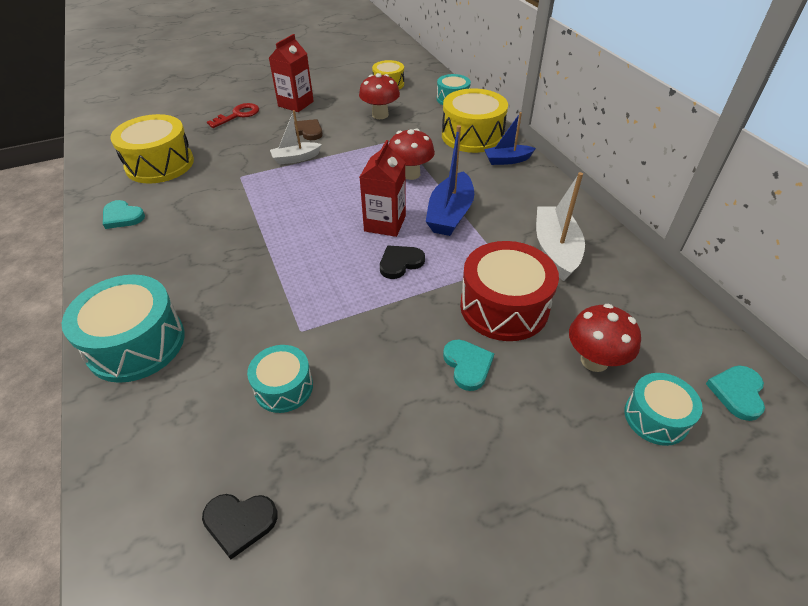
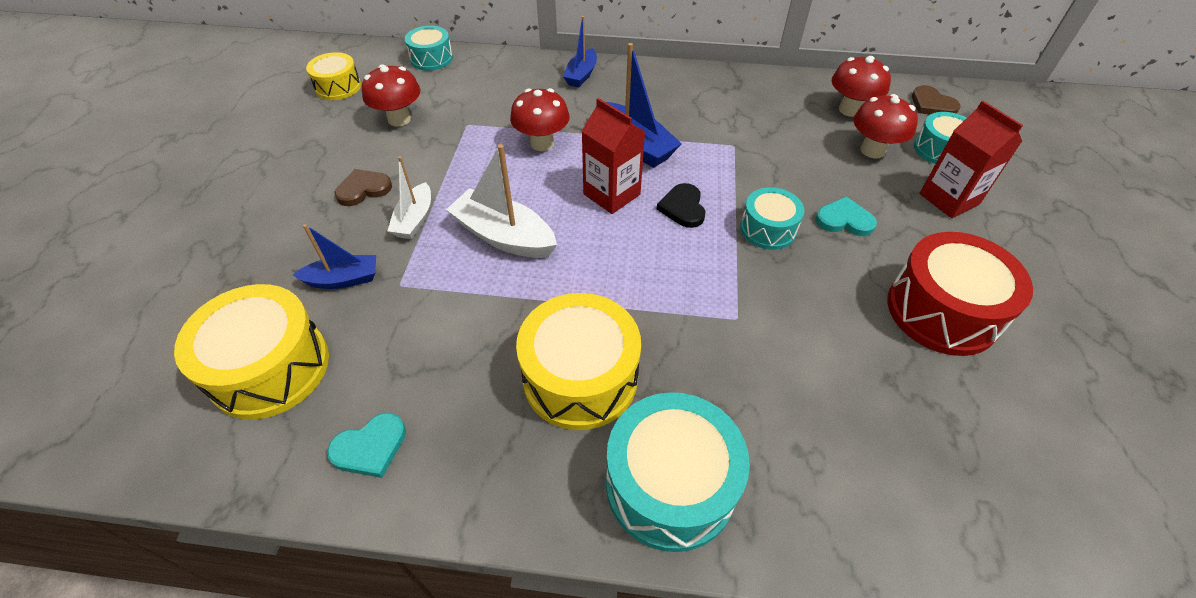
camera: 60 degrees left, 5 degrees up
(232, 157) = (343, 279): none -> blue boat
(238, 115) = (236, 241): red key -> none
(240, 522) = (965, 444): black heart -> none
(284, 387) = (811, 358): turquoise drum -> turquoise drum (768, 229)
(296, 104) = (280, 177): red carton -> red carton (949, 199)
(472, 136) = (517, 76): yellow drum -> yellow drum (580, 377)
(504, 307) = (786, 169): red drum -> red drum (942, 311)
(555, 250) = (734, 109): white boat -> white boat (504, 236)
(644, 326) = (850, 110): none -> red mushroom
(737, 393) = (932, 104): turquoise heart -> brown heart

